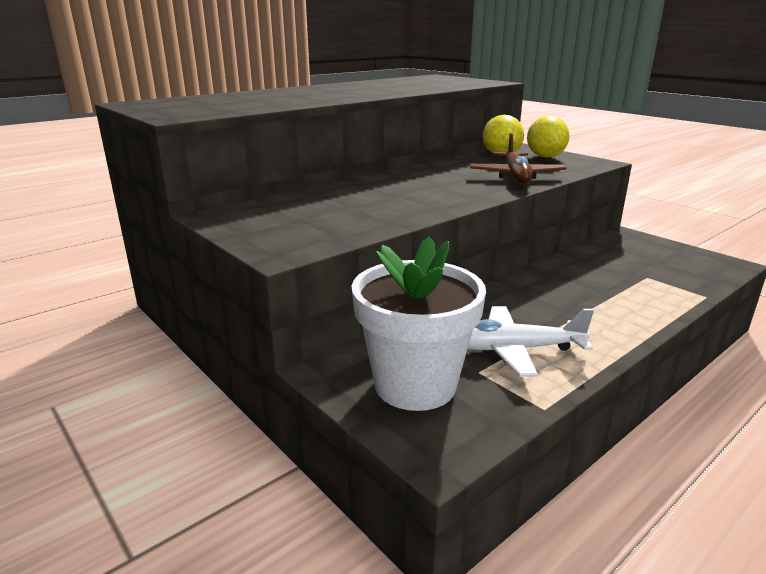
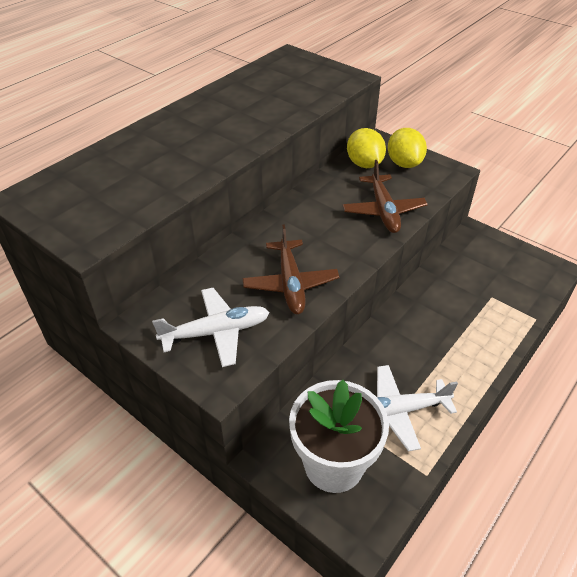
camera: 10 degrees left, 20 degrees up
(295, 224) = (216, 332): none -> white plane
(395, 205) = (290, 284): none -> brown plane

